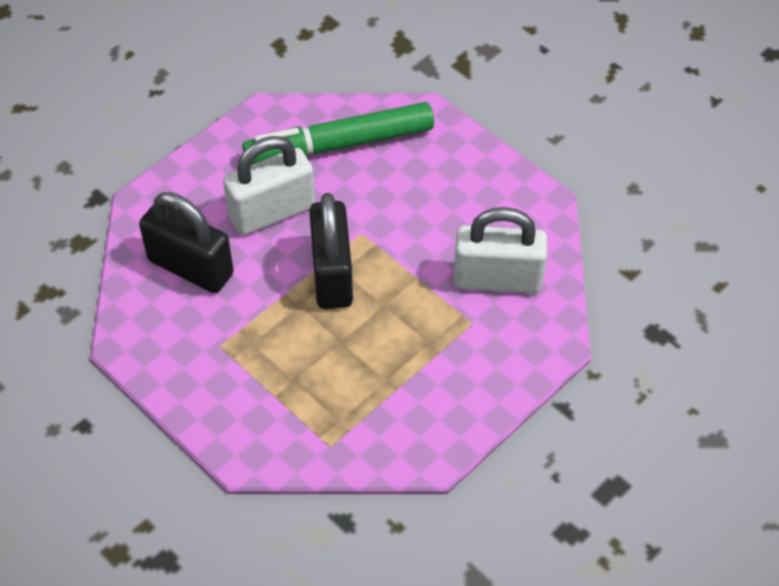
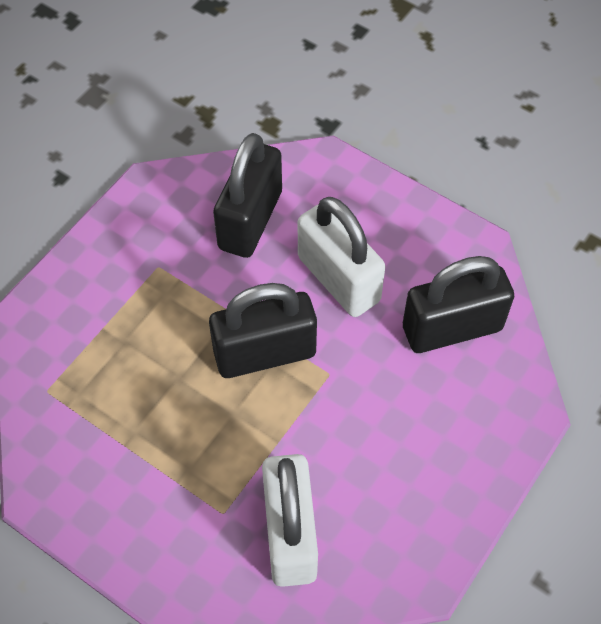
camera: 80 degrees right, 5 degrees up
(339, 144) = (452, 328): green marker -> black padlock

